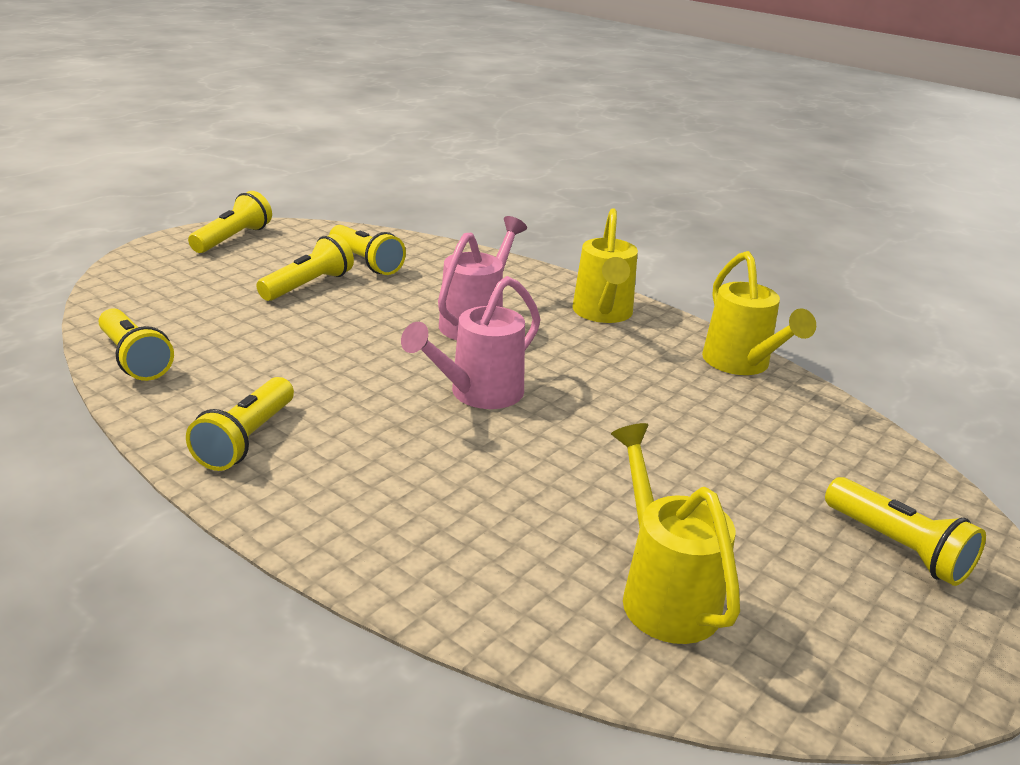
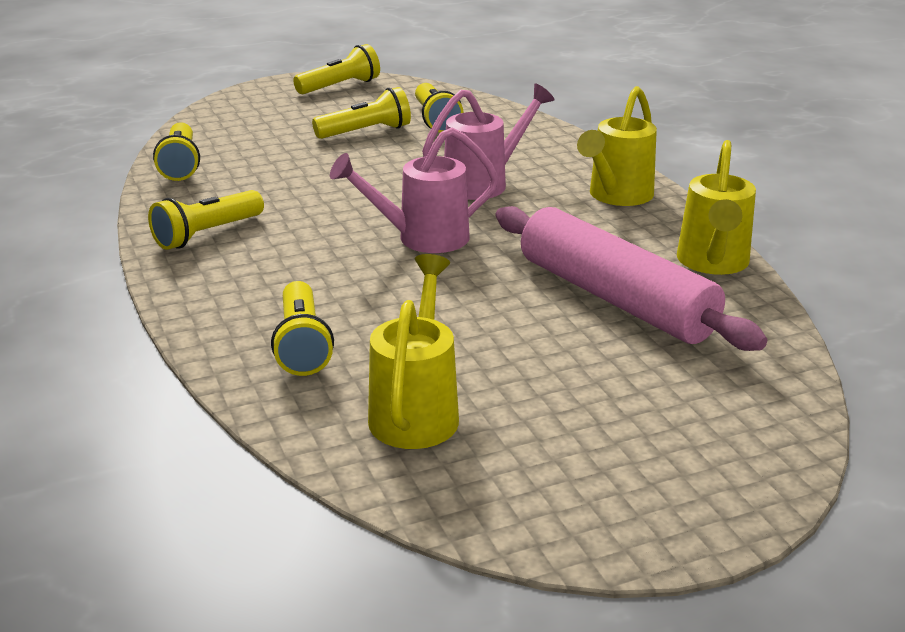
camera: 30 degrees right, 0 degrees up
(704, 418) = (615, 298): none -> pink rolling pin
(898, 548) = (683, 439): yellow flashlight -> yellow flashlight (302, 345)

